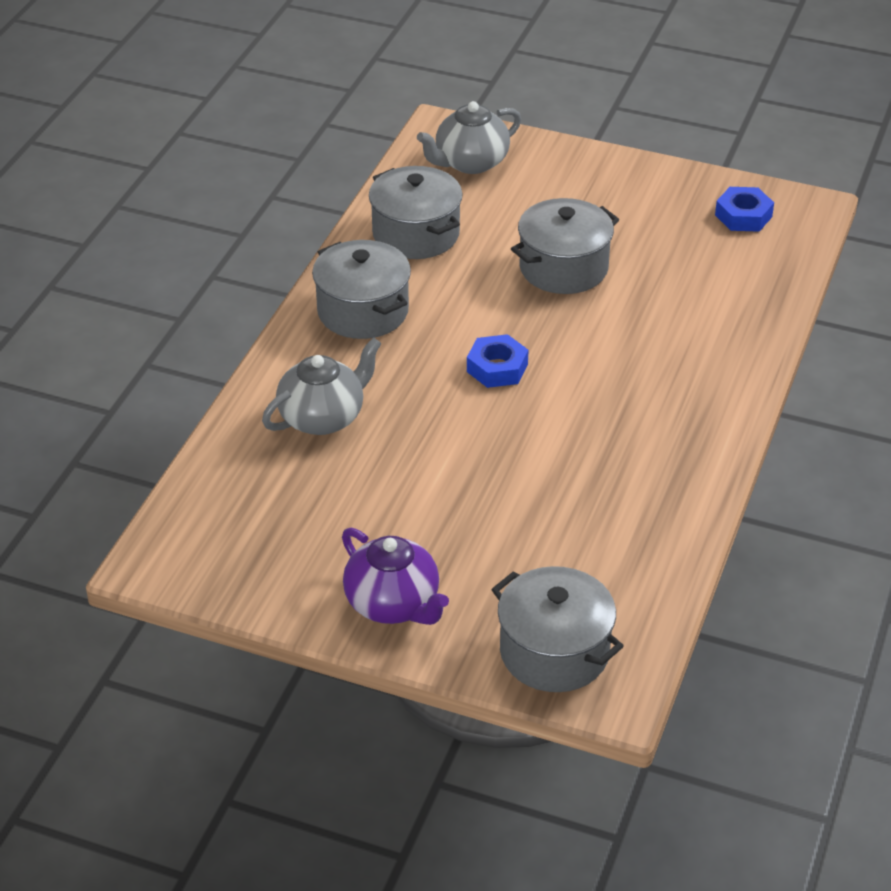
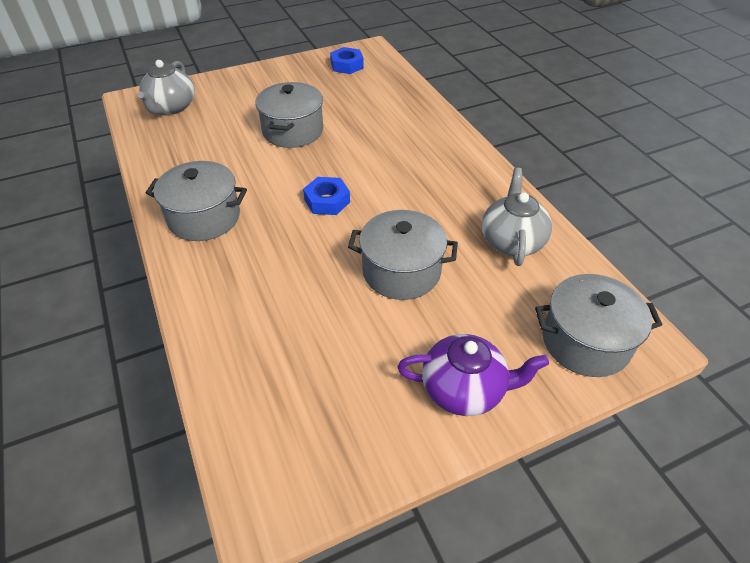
camera: 45 degrees left, 5 degrees up
(323, 417) = (259, 298): grey teapot -> grey teapot (511, 241)
(416, 234) = (184, 158): grey pot -> grey pot (401, 271)

